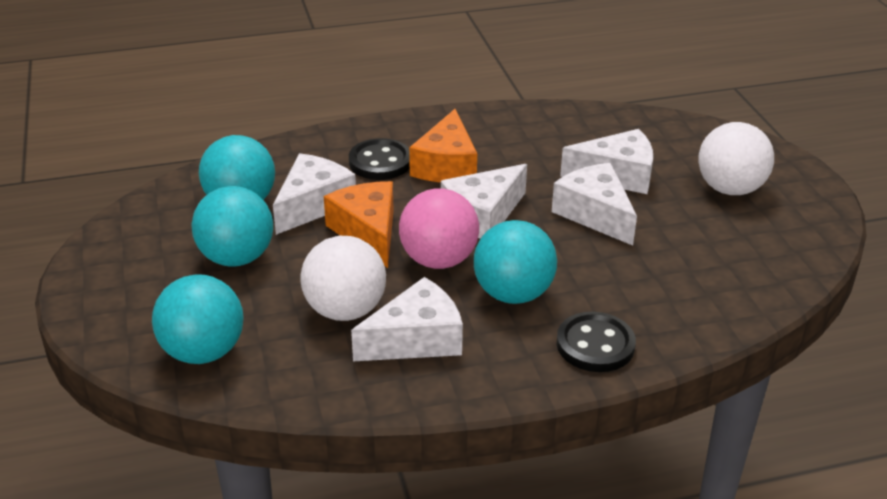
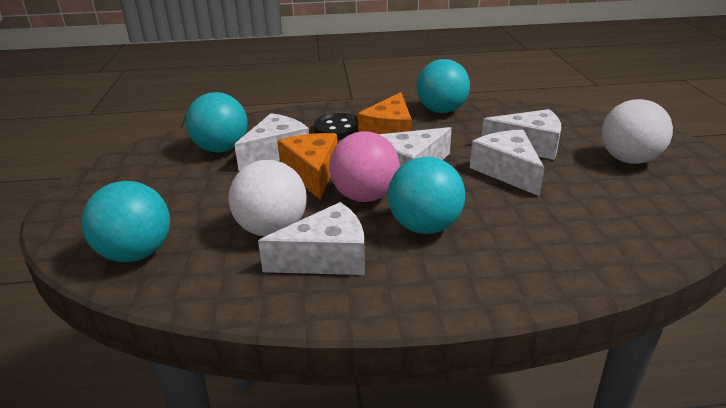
camera: 10 degrees right, 5 degrees down
(237, 258) = (200, 185): turquoise ball -> turquoise ball (441, 111)
(595, 345) = (496, 276): black button -> none

